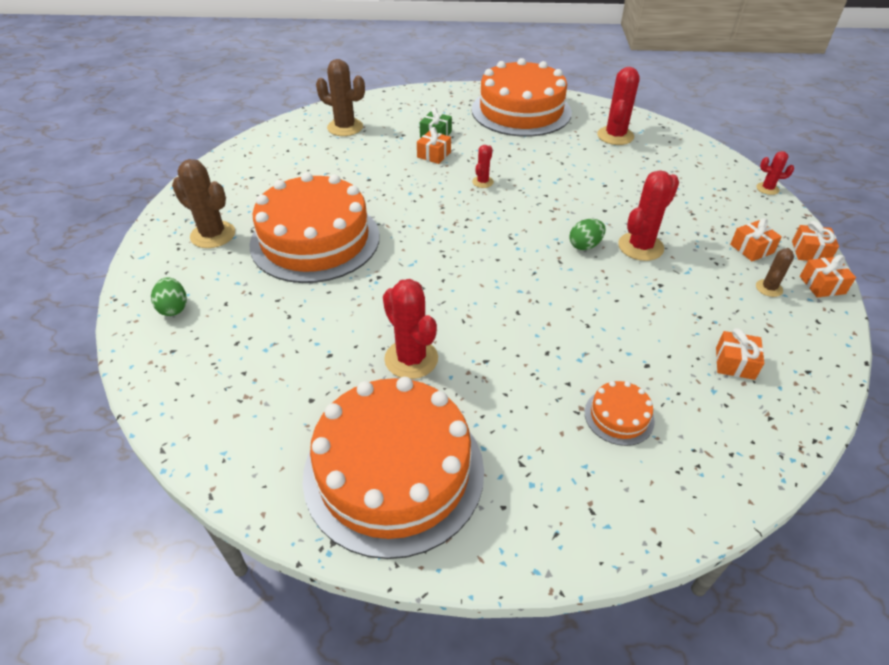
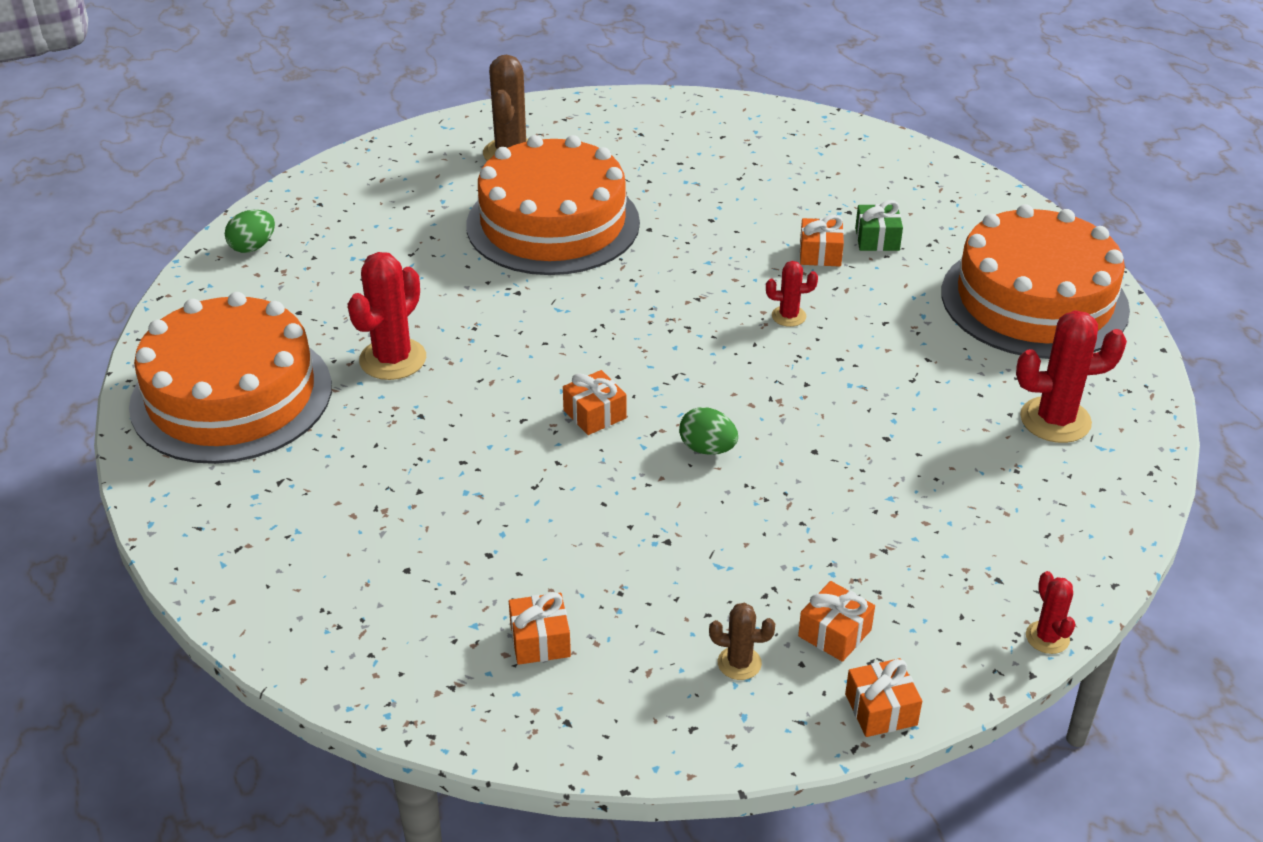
camera: 65 degrees right, 5 degrees down
(174, 308) = (379, 179): green egg -> green egg (253, 247)
(345, 127) = (819, 159): brown cactus -> none
(619, 416) = (385, 544): orange cake -> none
(640, 247) = (746, 505): red cactus -> none
(822, 285) = (792, 730): orange gift -> orange gift (594, 414)

